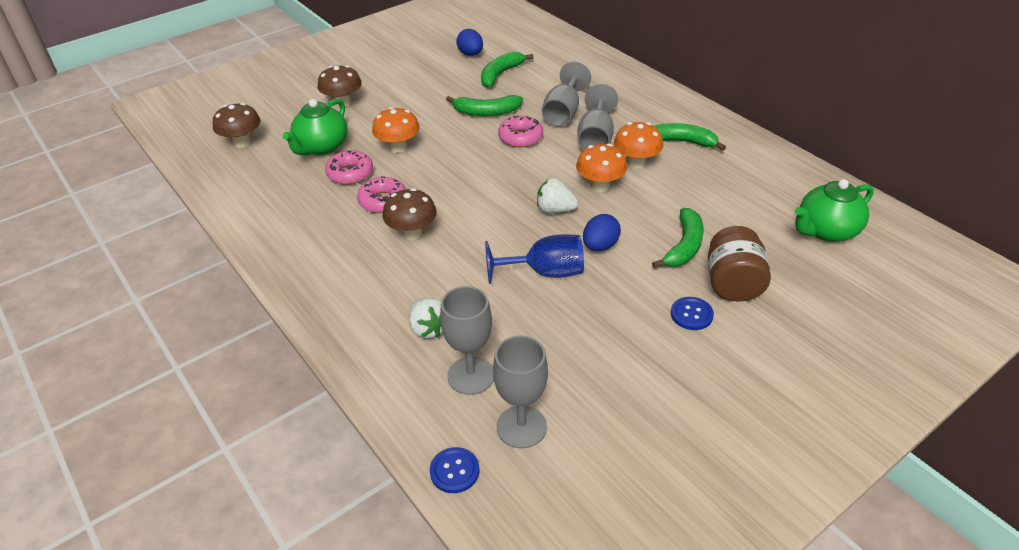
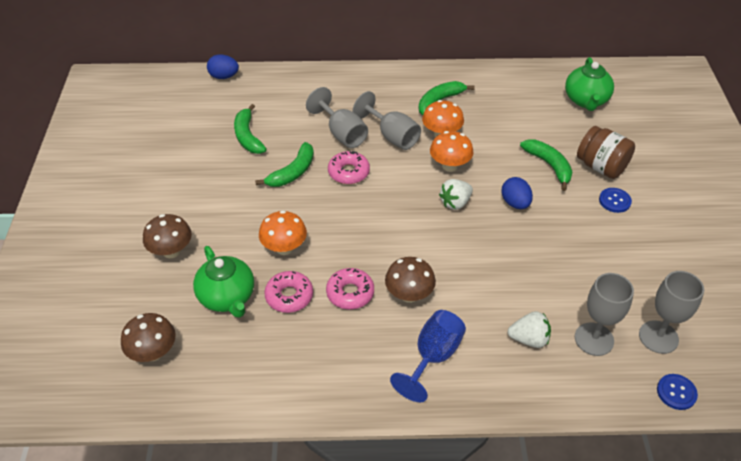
camera: 55 degrees left, 5 degrees up
(470, 54) = (195, 136): blue egg -> blue egg (224, 76)
(545, 272) = (519, 245): blue goblet -> blue goblet (433, 357)

